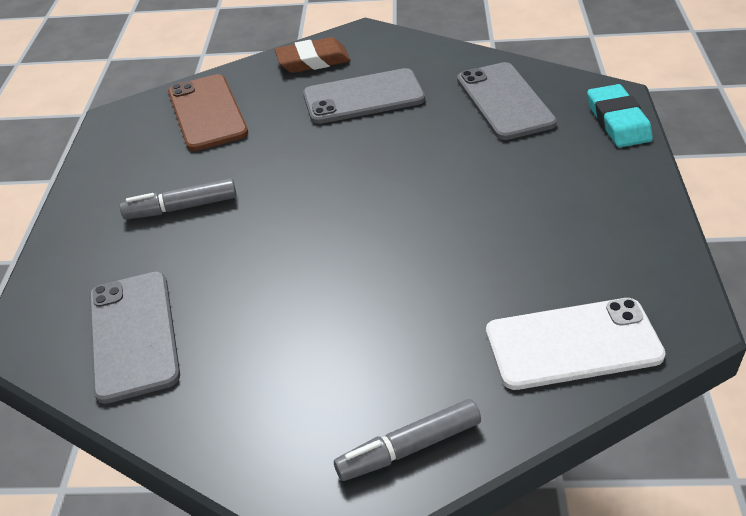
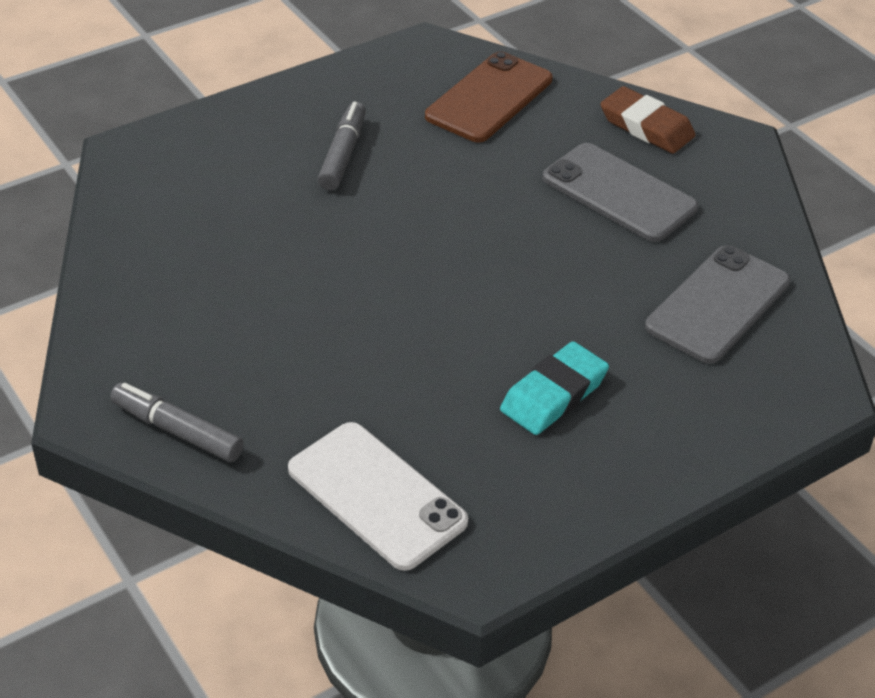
camera: 50 degrees right, 0 degrees up
(133, 335) = (175, 208): grey phone -> none
(181, 207) = (343, 154): grey marker -> grey marker turned 60 degrees clockwise
(617, 121) = (770, 413): turquoise eraser -> turquoise eraser (554, 394)

